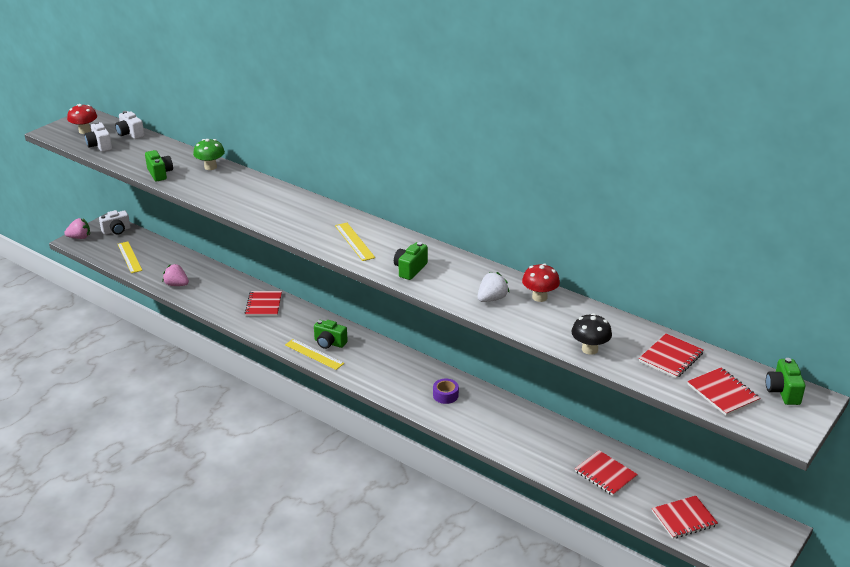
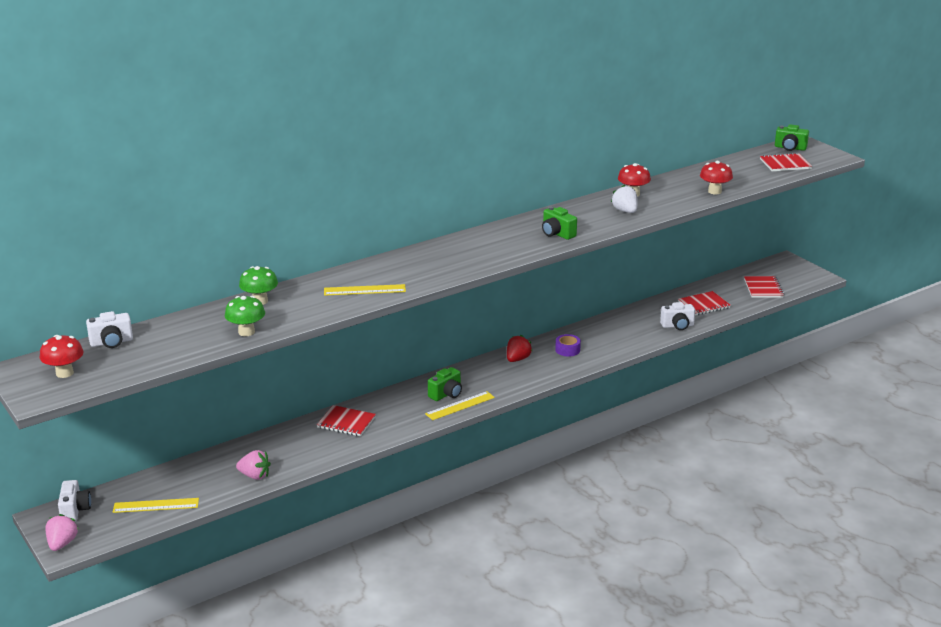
camera: 70 degrees left, 5 degrees down
(100, 146) = (124, 365): white camera -> white camera (677, 326)
(160, 173) = (246, 332): green camera -> green mushroom
(176, 284) = (255, 476): pink strawberry -> pink strawberry turned 120 degrees counterclockwise
(354, 241) = (489, 249): yellow ruler -> yellow ruler (364, 290)
(410, 369) = (517, 359): none -> red strawberry
(589, 349) = (714, 191): black mushroom -> red mushroom
(671, 357) = (737, 169): red notebook -> none

